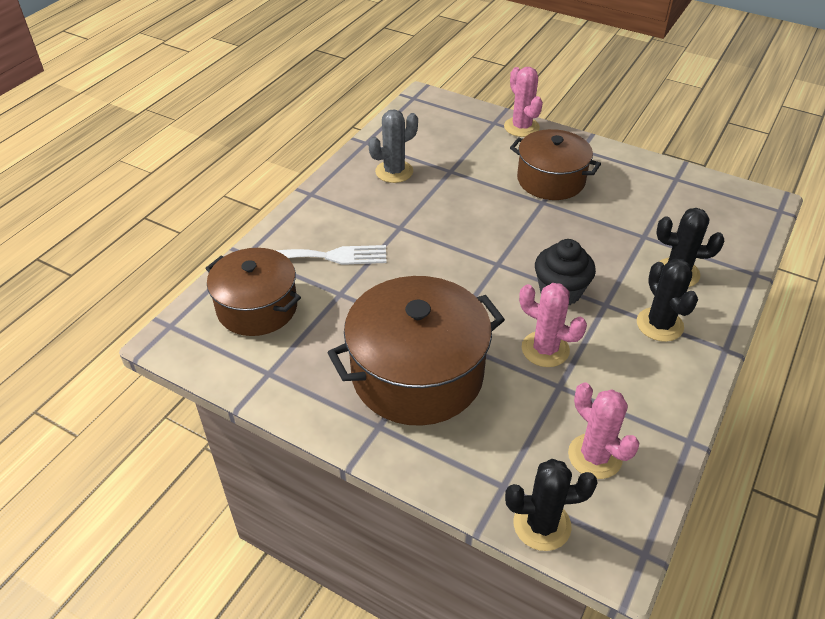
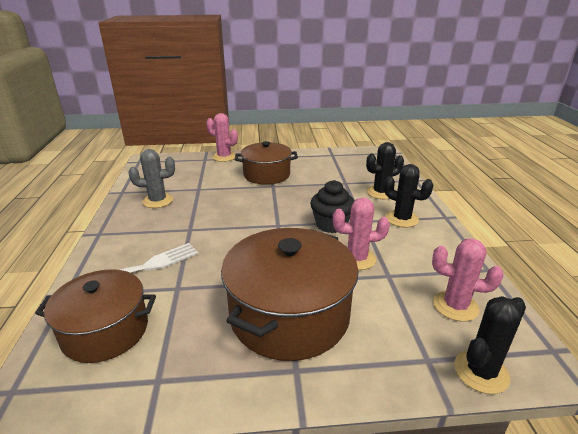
camera: 35 degrees left, 15 degrees down
(394, 171) = (158, 201): grey cactus -> grey cactus turned 60 degrees clockwise

